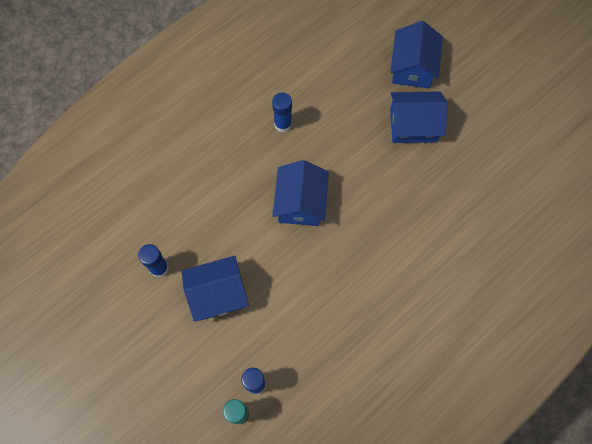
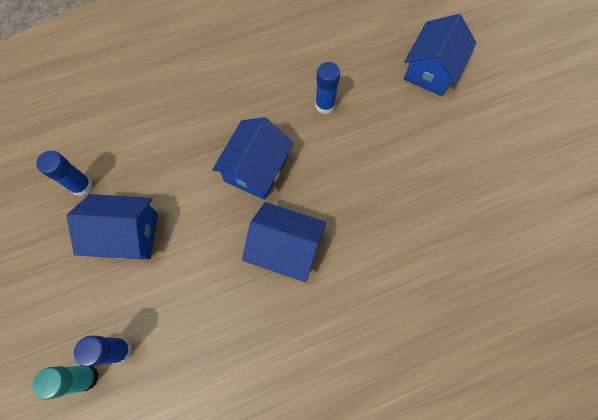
camera: 20 degrees right, 0 degrees up
(283, 124) = (272, 84): blue glue stick -> blue glue stick (325, 105)
(413, 125) = (410, 128): blue house -> blue house (285, 248)

